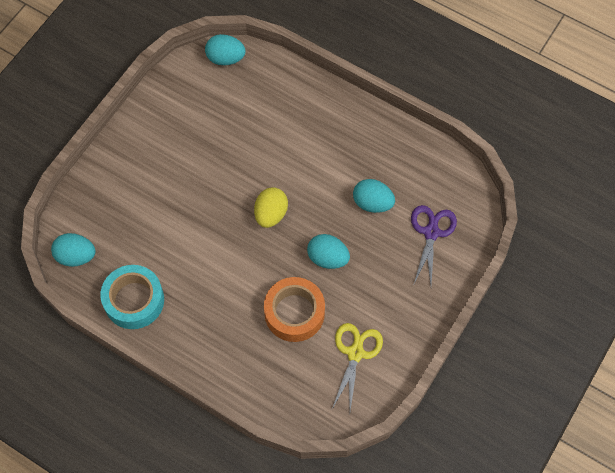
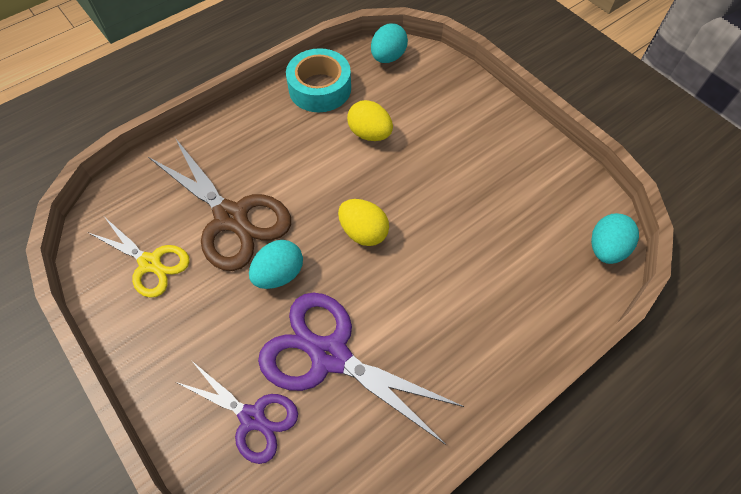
camera: 110 degrees right, 5 degrees down
(173, 241) = (370, 134): none -> yellow egg
(294, 313) = (231, 218): orange tape -> brown scissors
(372, 203) = (329, 355): turquoise egg -> purple scissors

